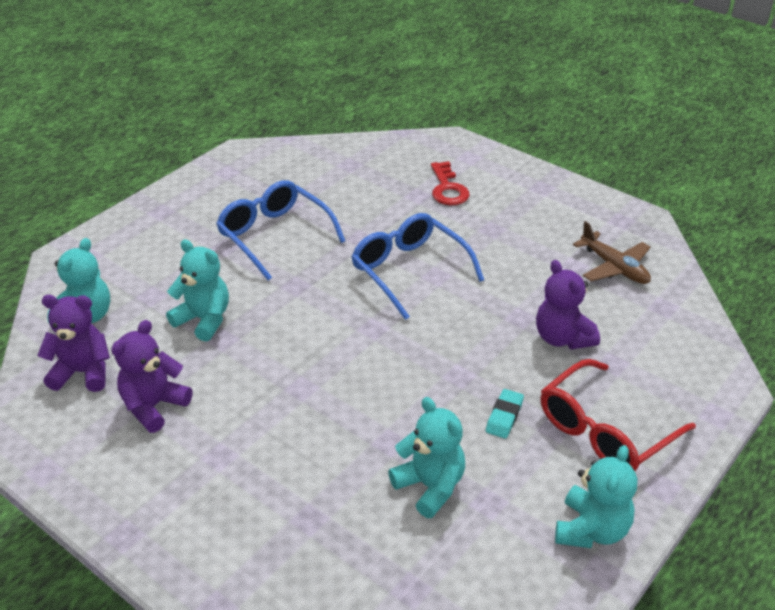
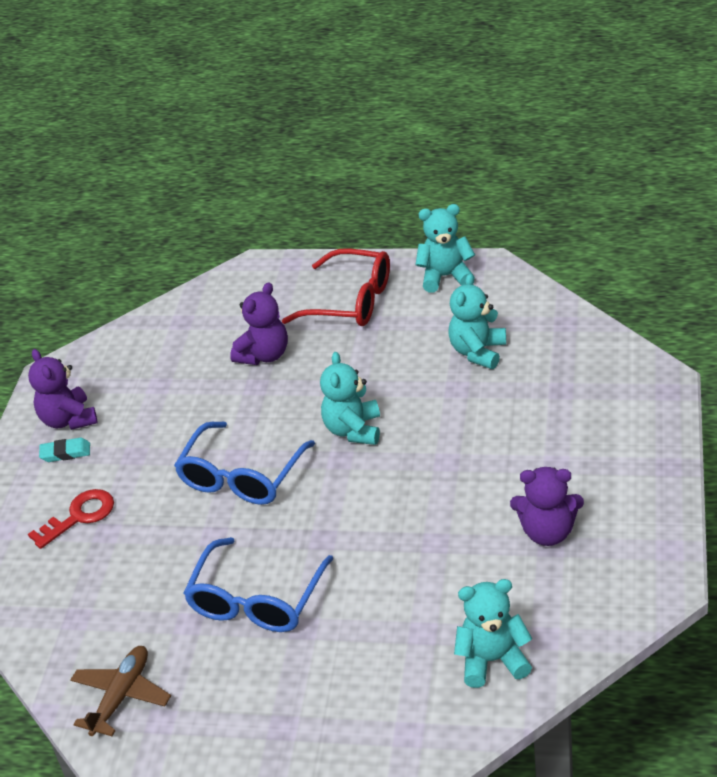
camera: 115 degrees left, 0 degrees up
(83, 372) = (558, 605): purple teddy bear -> purple teddy bear (68, 420)
(204, 320) = (422, 571): turquoise teddy bear -> turquoise teddy bear (353, 430)
(504, 416) = (379, 348): turquoise eraser -> turquoise eraser (65, 453)
(614, 267) = (144, 363): brown plane -> brown plane (121, 696)

